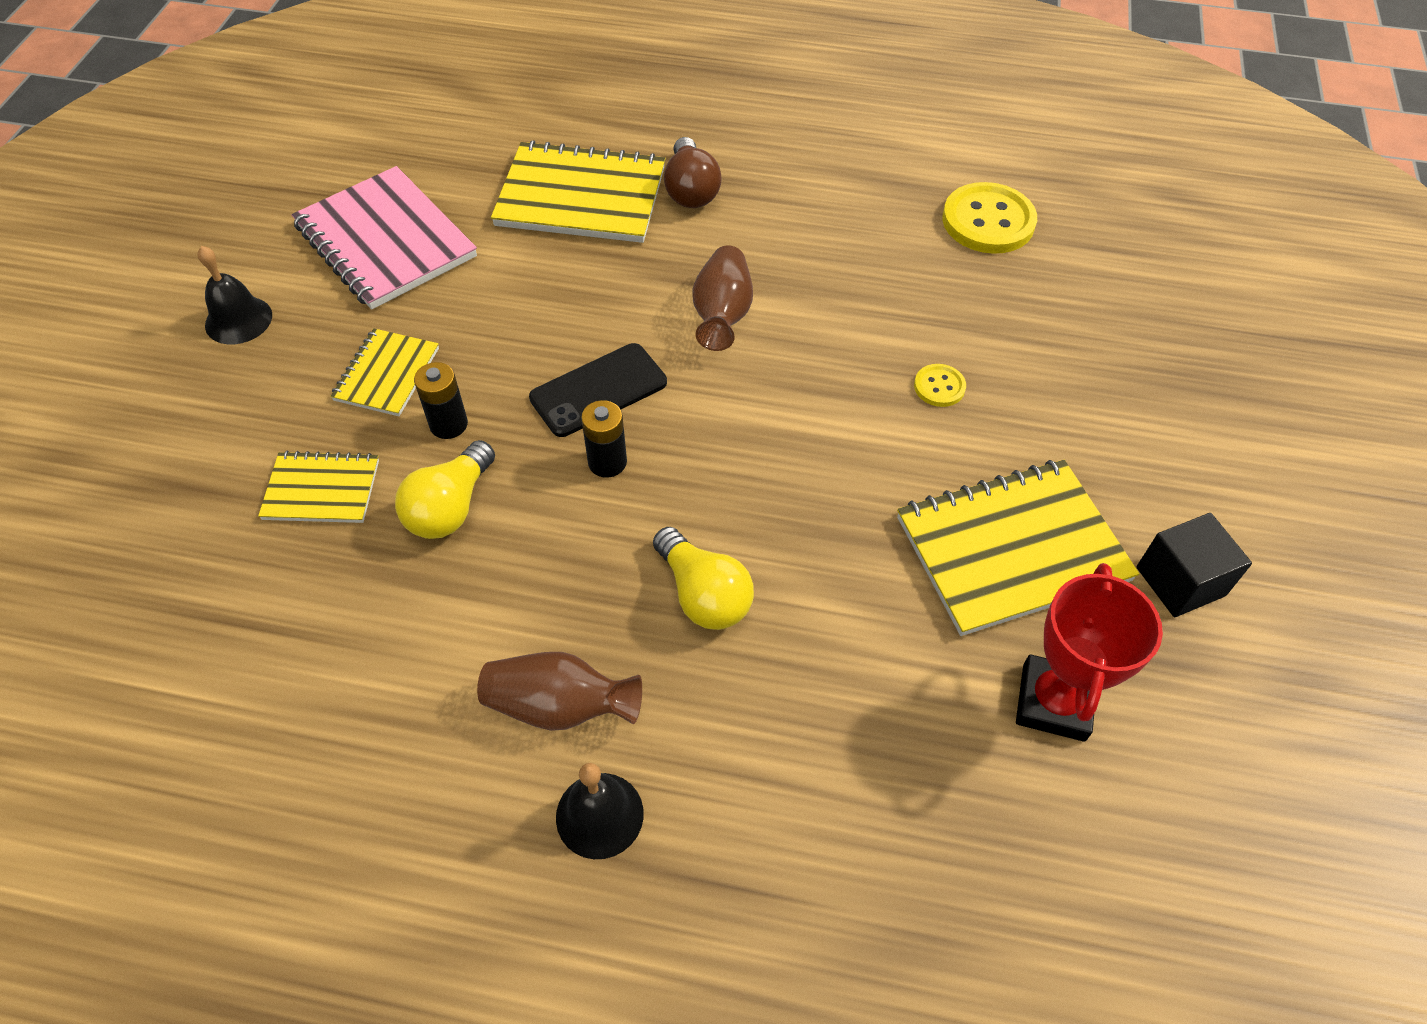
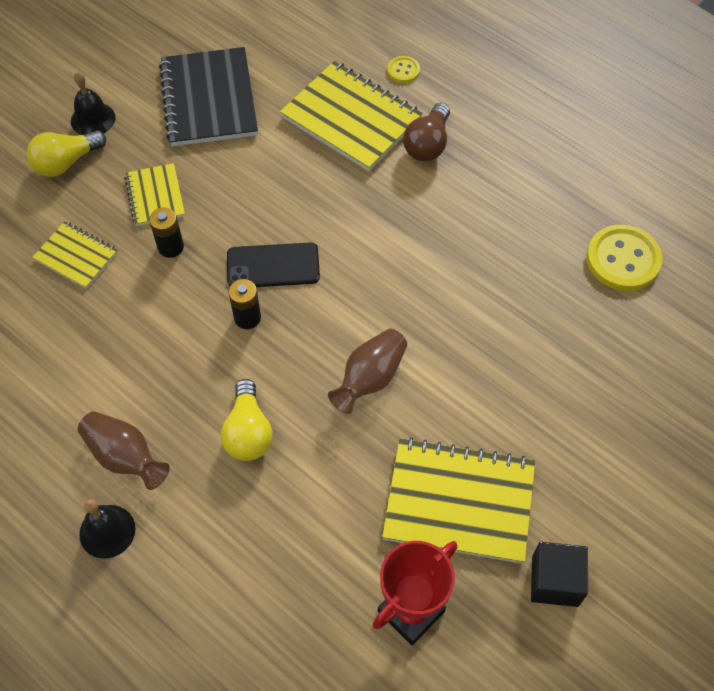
camera: 30 degrees right, 5 degrees up
(386, 241) = (209, 99): pink notebook -> black notebook
(387, 374) = (155, 196): yellow notebook -> yellow notebook turned 60 degrees counterclockwise
(450, 507) = (139, 303): yellow light bulb -> yellow light bulb (66, 162)
(722, 315) = (385, 248): brown vase -> brown vase (370, 378)
(939, 387) = (494, 367): yellow button -> yellow button (403, 70)

